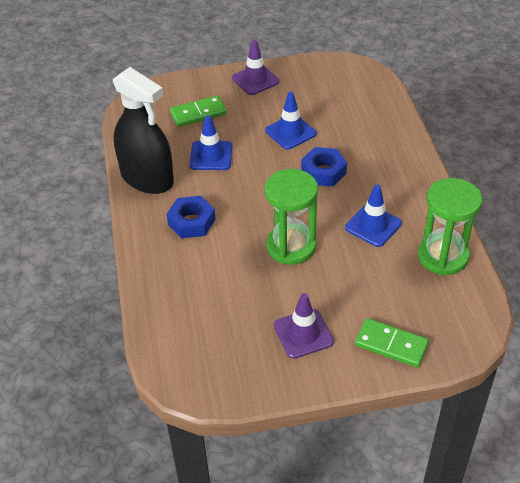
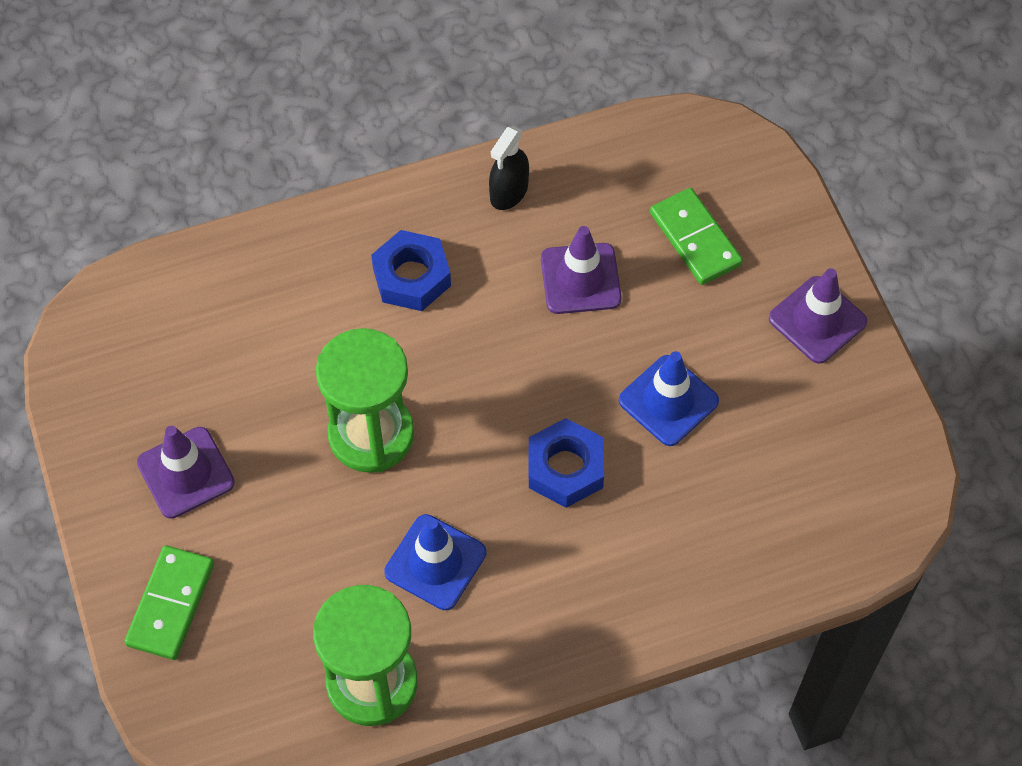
camera: 80 degrees right, 15 degrees up
(147, 178) = (509, 192): black spray bottle -> black spray bottle, size x0.46
(211, 156) = (580, 279): blue traffic cone -> purple traffic cone

